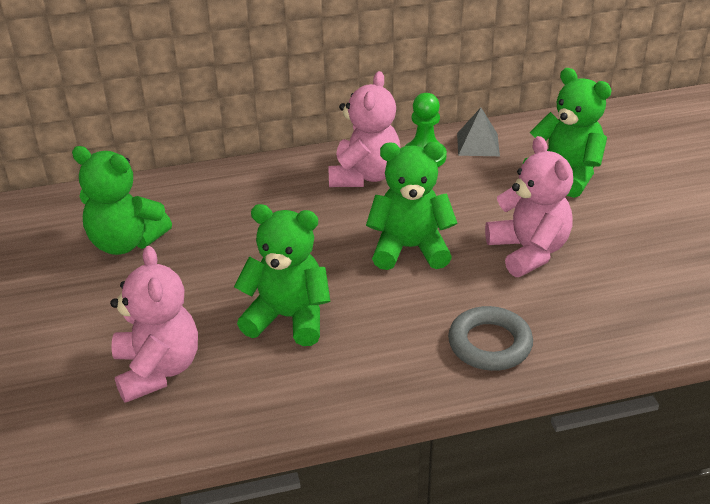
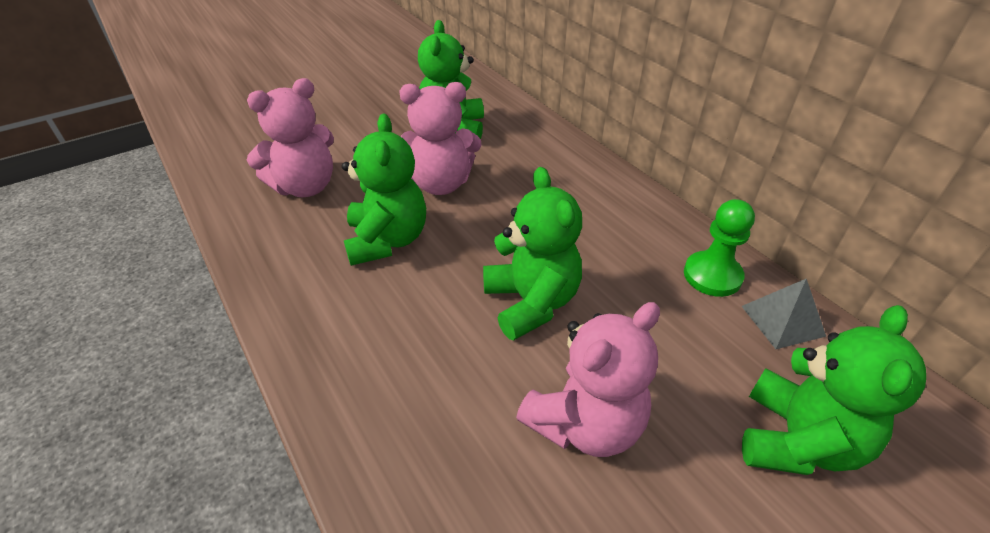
camera: 70 degrees right, 5 degrees up
(364, 176) = (638, 236): pink teddy bear -> pink teddy bear (440, 184)
(489, 344) = (387, 415): grey ring -> none

